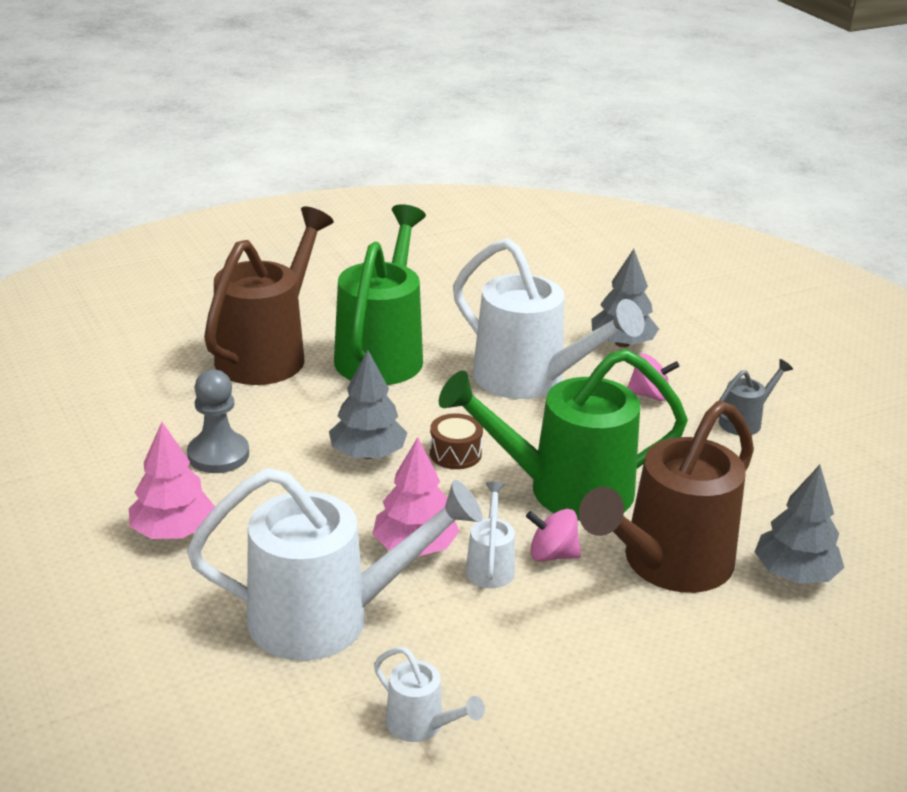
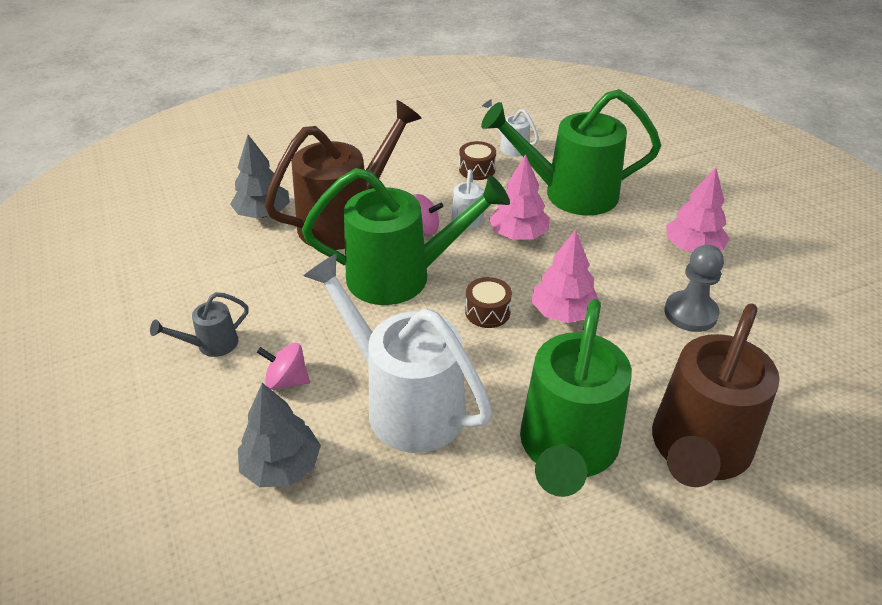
camera: 175 degrees left, 10 degrees up
(328, 618) = (569, 194): white watering can -> green watering can
(367, 454) = (563, 313): grey tree -> pink tree
(482, 666) = (477, 169): none -> brown drum

